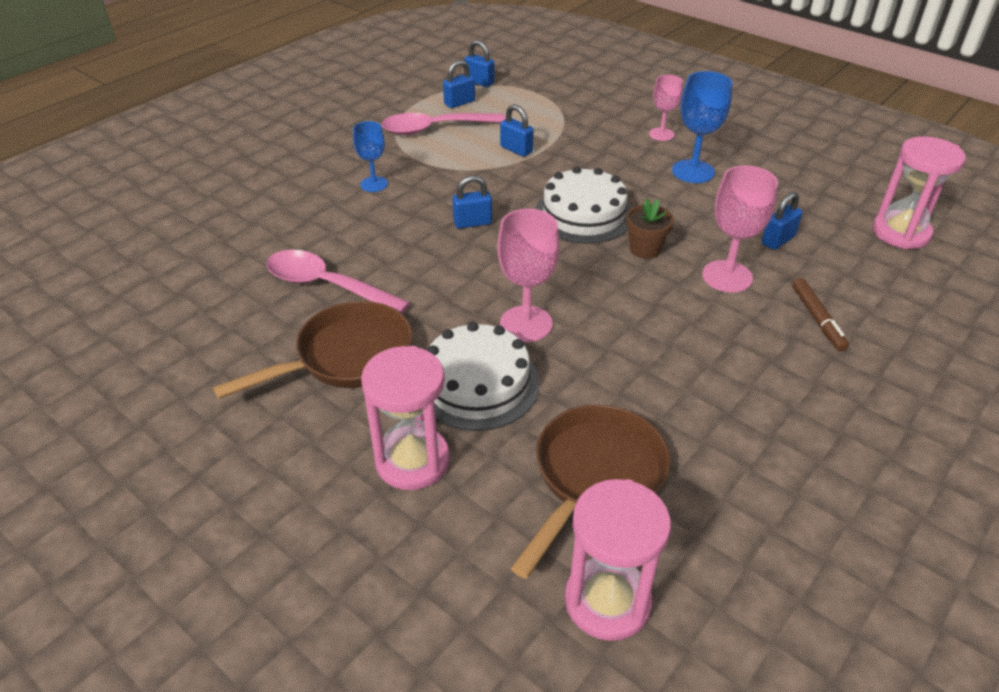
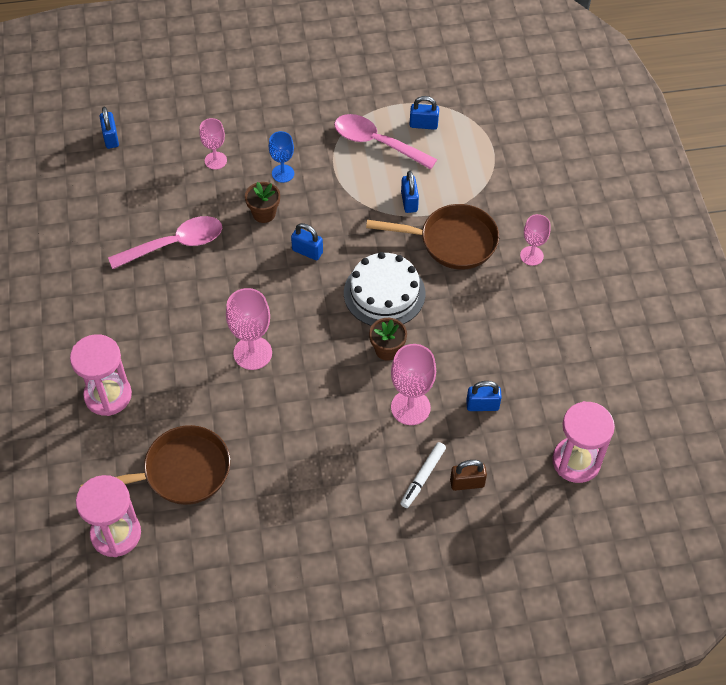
camera: 40 degrees right, 15 degrees up
(291, 206) = (215, 160): none -> pink goblet
(326, 285) = (175, 244): pink spoon -> pink spoon turned 90 degrees clockwise
(346, 357) = (138, 306): brown pan -> brown pan (452, 241)
(392, 218) = (264, 213): none -> brown flower pot
(477, 383) = (184, 373): white cake -> none
(479, 82) = (464, 109): blue padlock -> blue padlock (111, 138)
(693, 171) = (506, 307): blue goblet -> none
(817, 319) = (422, 477): brown marker -> white marker
(855, 299) = (467, 483): none -> brown padlock

